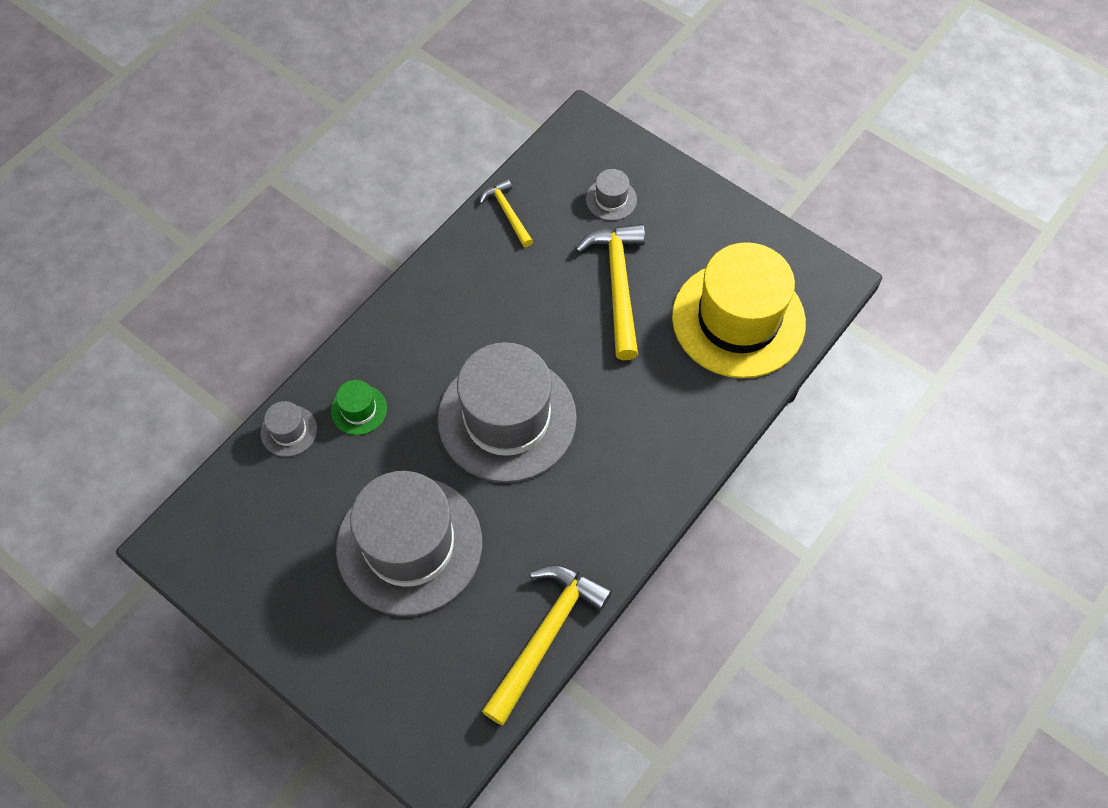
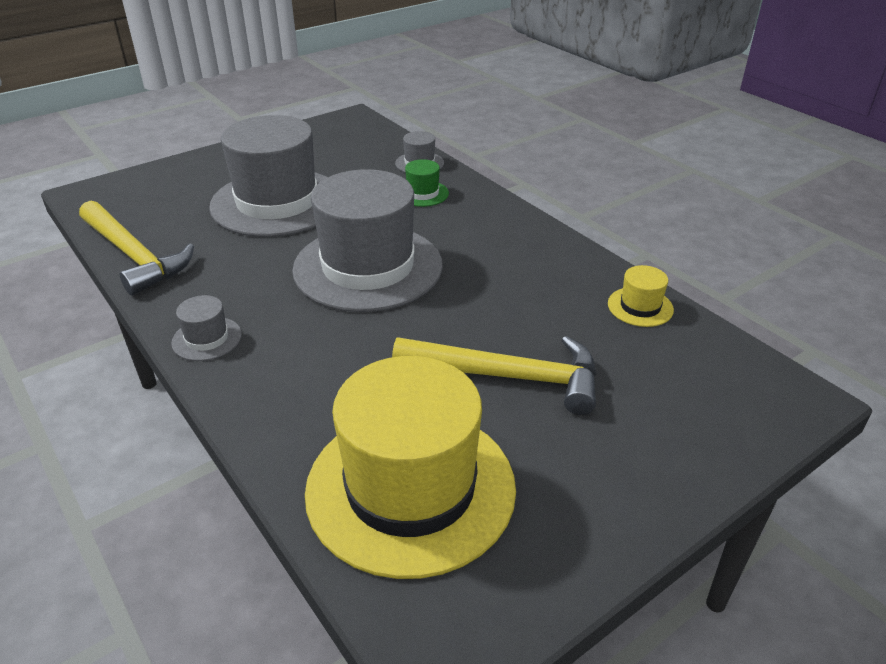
camera: 105 degrees right, 25 degrees down
(507, 213) = (640, 307): yellow hammer -> yellow hat
(611, 199) = (654, 398): grey hat -> grey hat (207, 339)

